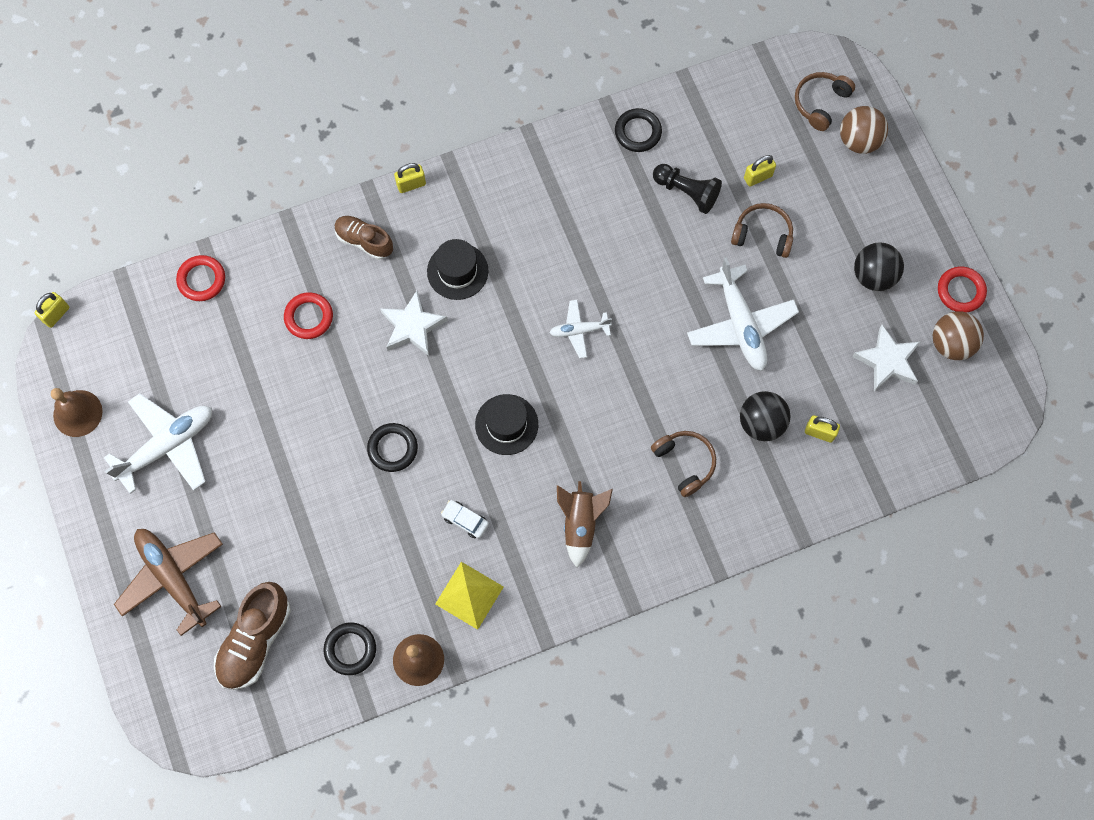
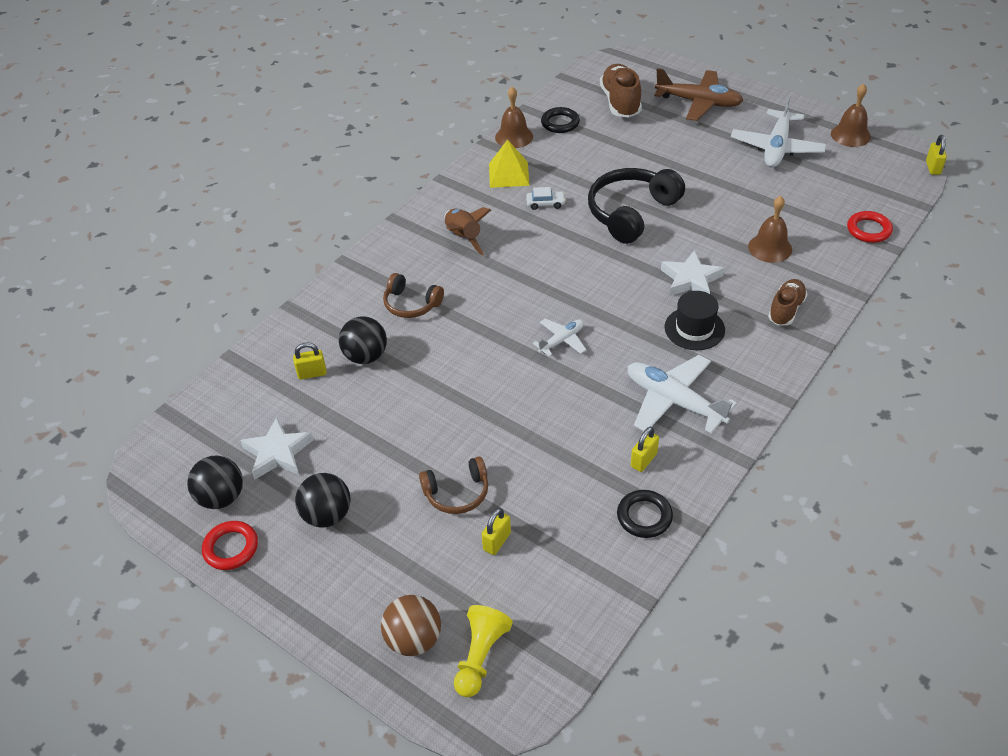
camera: 150 degrees right, 25 degrees down
(309, 317) = (770, 248): red ring -> brown bell
(364, 241) = (786, 310): brown shoe -> brown shoe turned 60 degrees counterclockwise
(392, 448) = (631, 213): black ring -> black headphones
(411, 184) = (795, 365): yellow padlock -> yellow padlock (643, 460)
(506, 424) = (565, 261): black hat -> none
(687, 192) = (555, 490): black pawn -> none
(740, 324) = (429, 412): white plane -> white plane (674, 401)
(820, 103) = (480, 656): brown headphones -> yellow pawn
(951, 343) = (221, 497): brown ball -> black ball

